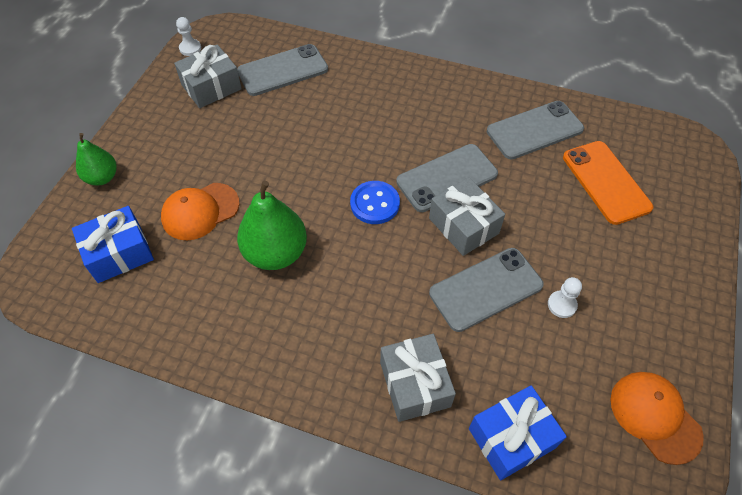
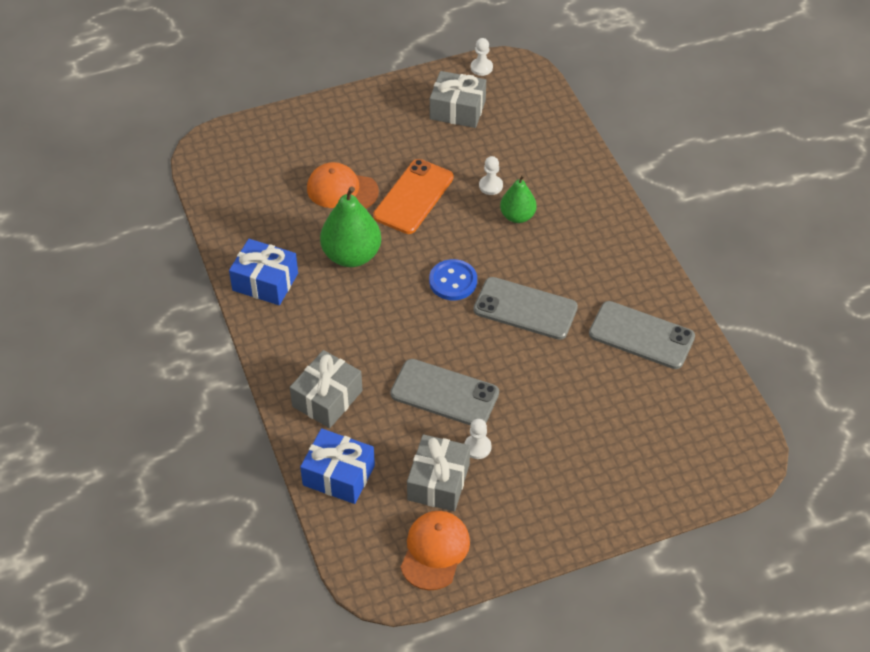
camera: 50 degrees right, 5 degrees down
(102, 177) = (313, 118): green pear -> green pear (517, 216)
(119, 253) = (267, 175): blue gift -> blue gift (265, 282)
(282, 70) = (523, 137): grey phone -> none
(306, 118) = (490, 186): none -> white pawn
(463, 226) = (489, 347): grey gift -> grey gift (438, 482)
(605, 182) = (634, 414): orange phone -> orange phone (413, 197)

